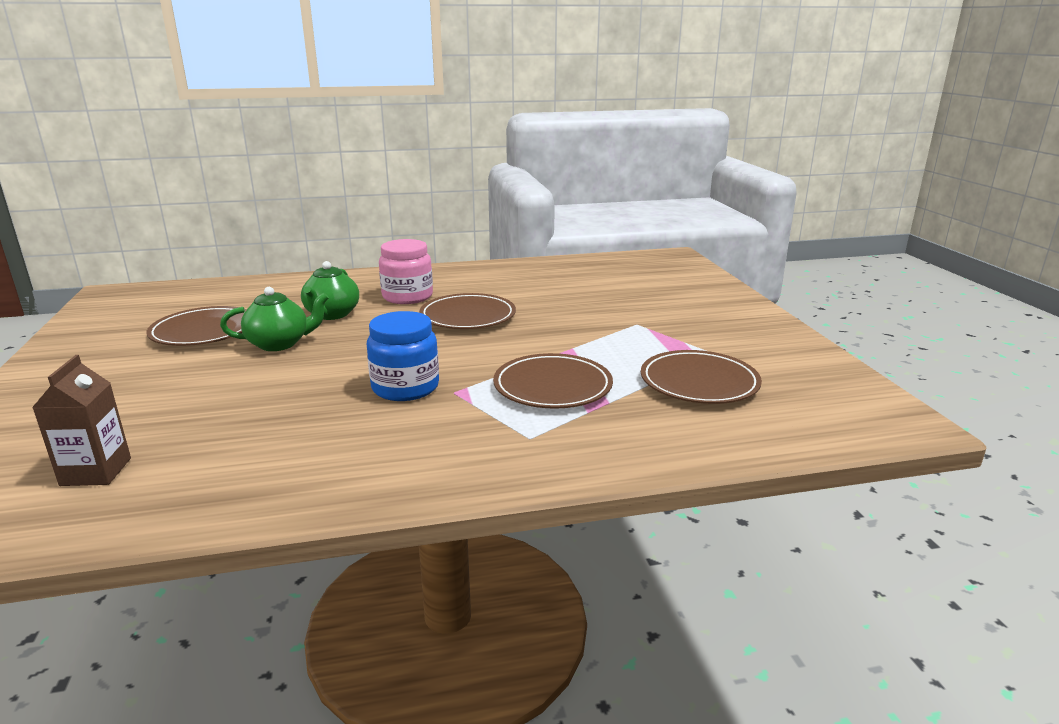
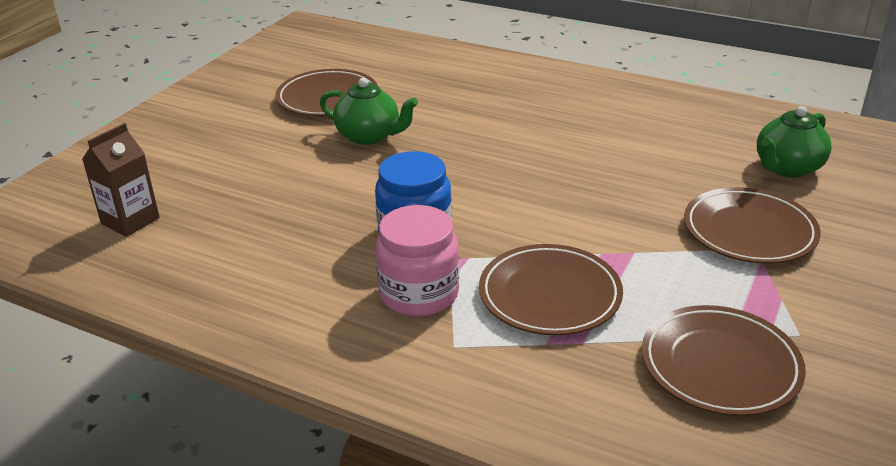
camera: 40 degrees right, 10 degrees up
(332, 314) = (448, 114): green teapot -> green teapot (787, 168)
(407, 297) = (543, 114): pink jar -> pink jar (419, 294)
(468, 316) = (573, 164): brown plate -> brown plate (749, 231)

